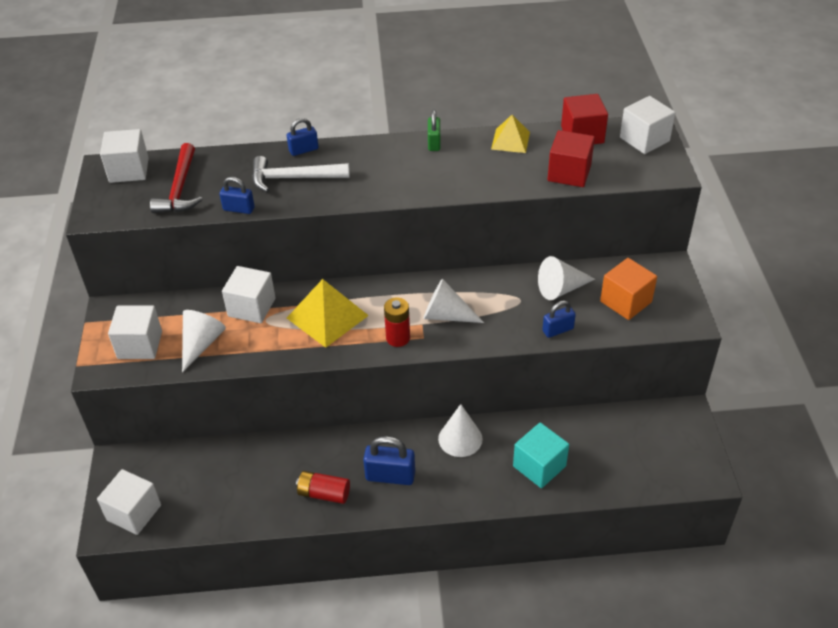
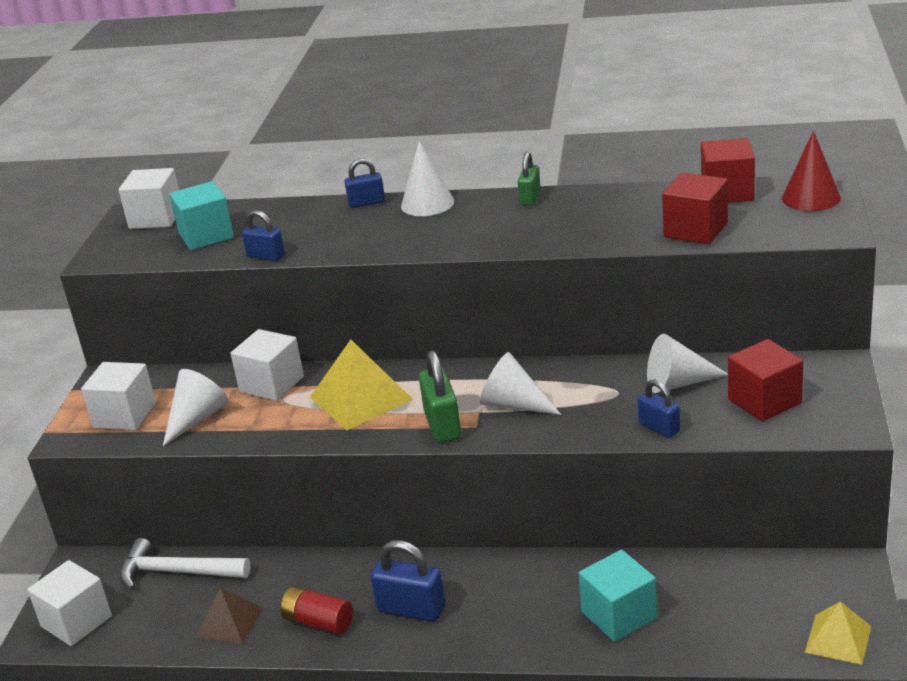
camera: 15 degrees right, 15 degrees down
(180, 188) = (206, 236): red hammer -> turquoise cube
(256, 501) = (229, 622): none -> brown pyramid
(294, 178) = (343, 229): white hammer -> white hammer (177, 572)
(398, 338) = (442, 425): red battery -> green padlock
(460, 438) = (518, 574): white cone -> white cone (427, 203)
(510, 140) = (629, 197): yellow pyramid -> yellow pyramid (838, 639)
(557, 330) = (659, 427): blue padlock -> blue padlock turned 60 degrees clockwise
(626, 301) = (764, 401): orange cube -> red cube
(644, 139) = (811, 198): white cube -> red cone

